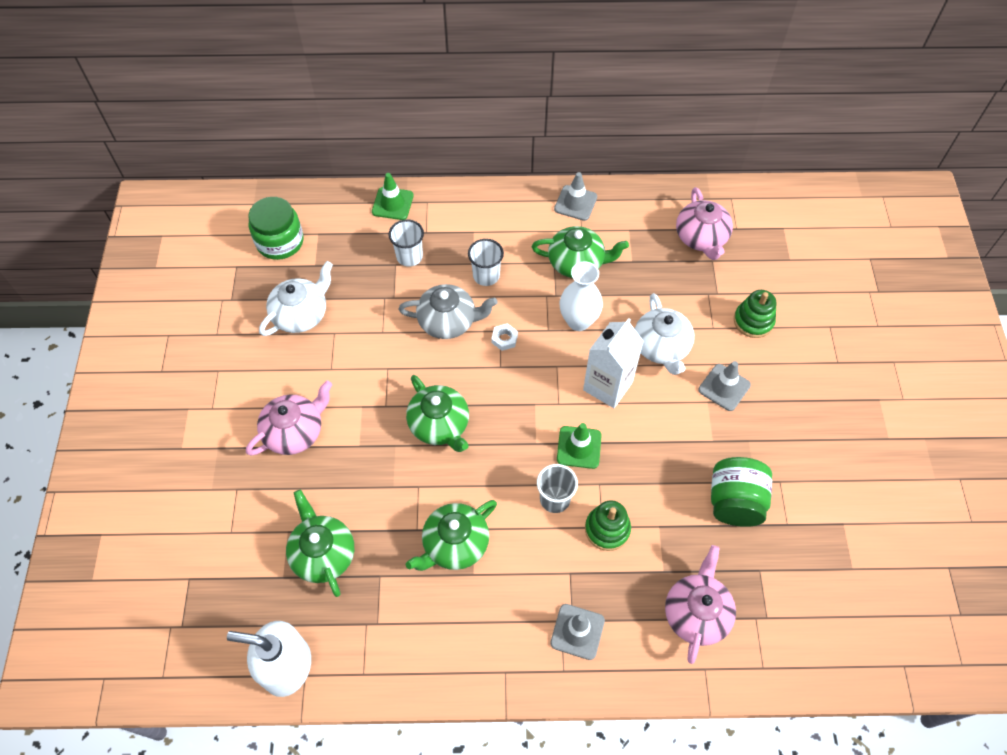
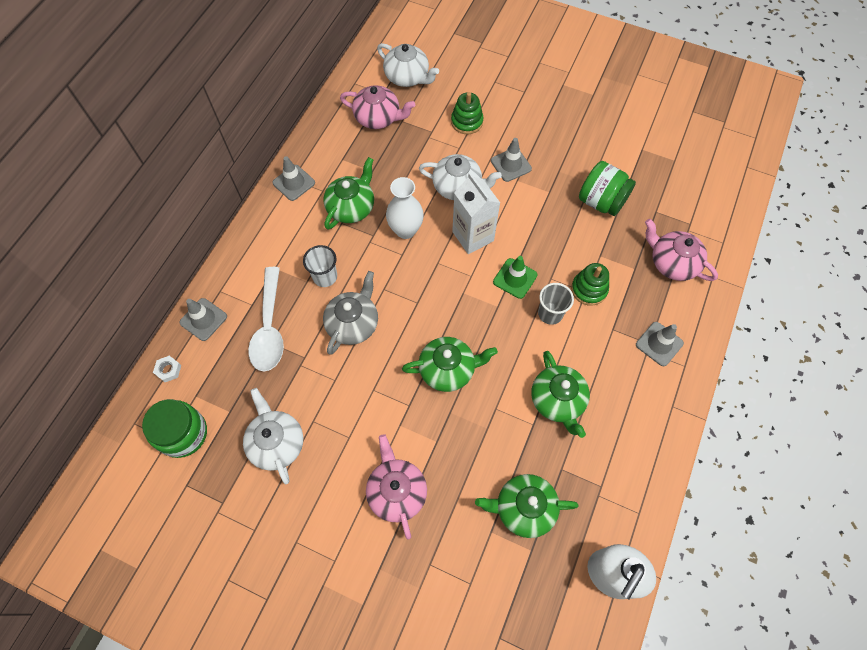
camera: 65 degrees left, 5 degrees up
(392, 204) = (203, 319): green traffic cone -> grey traffic cone
(409, 256) = (269, 328): white cup -> white spoon
(504, 339) = (393, 289): white nut -> white nut (168, 370)
(774, 241) = (407, 77): none -> white teapot

